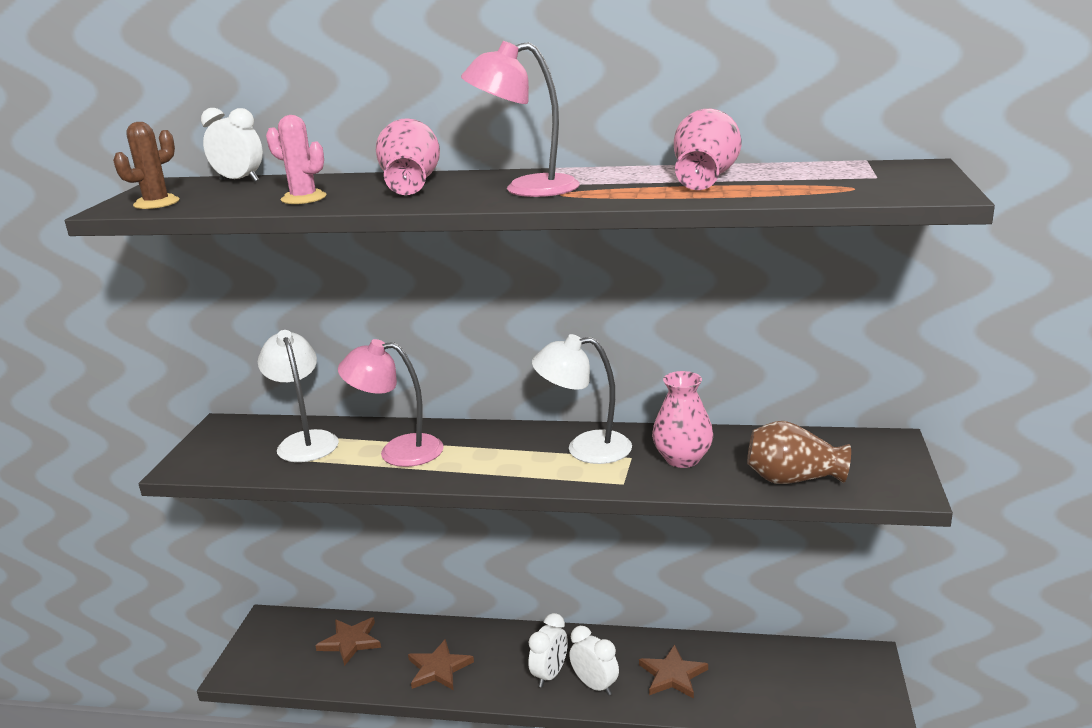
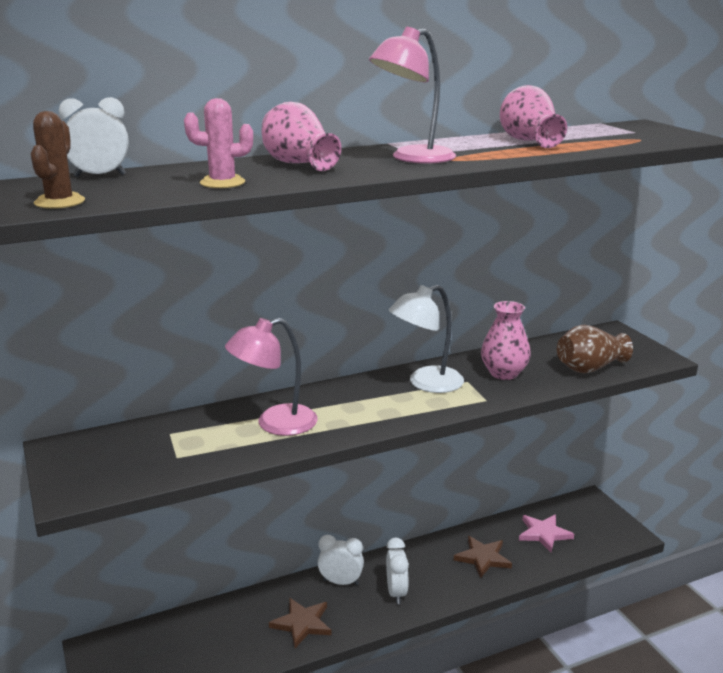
camera: 35 degrees left, 0 degrees up
(305, 441) = (171, 439): white lamp -> none
(350, 642) = (199, 634): brown star -> none
(595, 685) = (437, 587): white clock -> white clock (341, 582)
(770, 675) = (544, 534): none -> pink star

